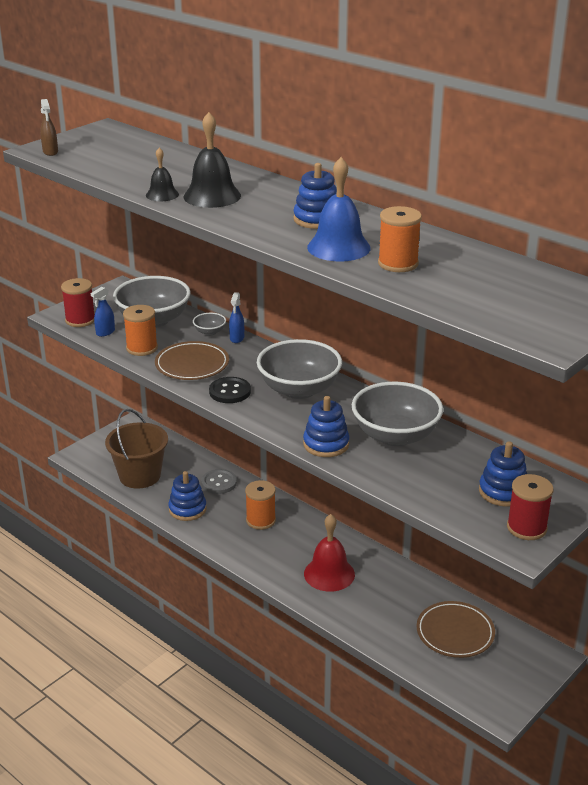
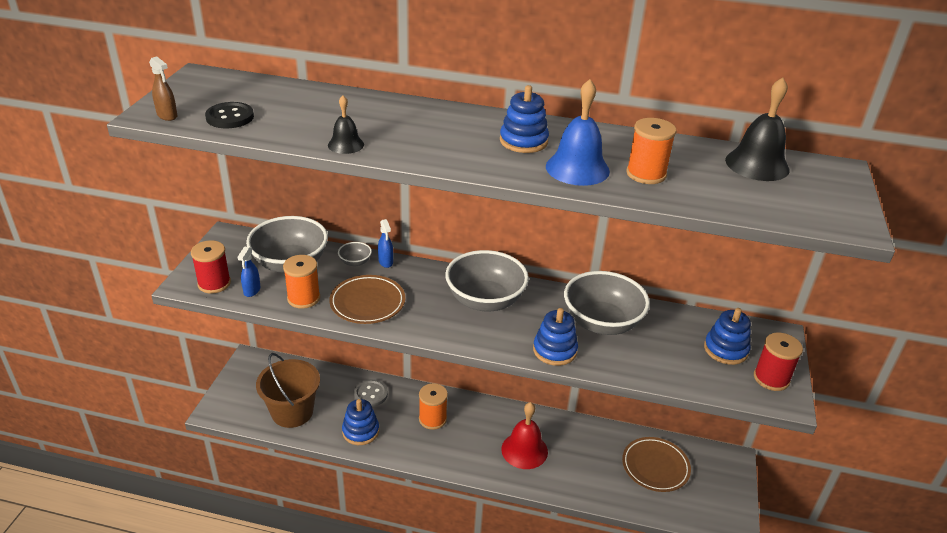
camera: 30 degrees left, 5 degrees up
(212, 196) = (397, 136): black bell -> black bell (757, 164)
(230, 392) = (426, 321): black button -> black button (230, 117)

